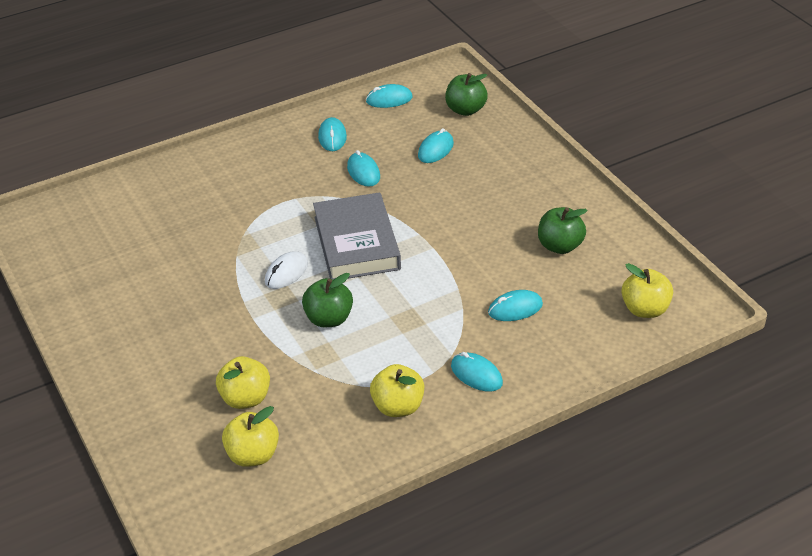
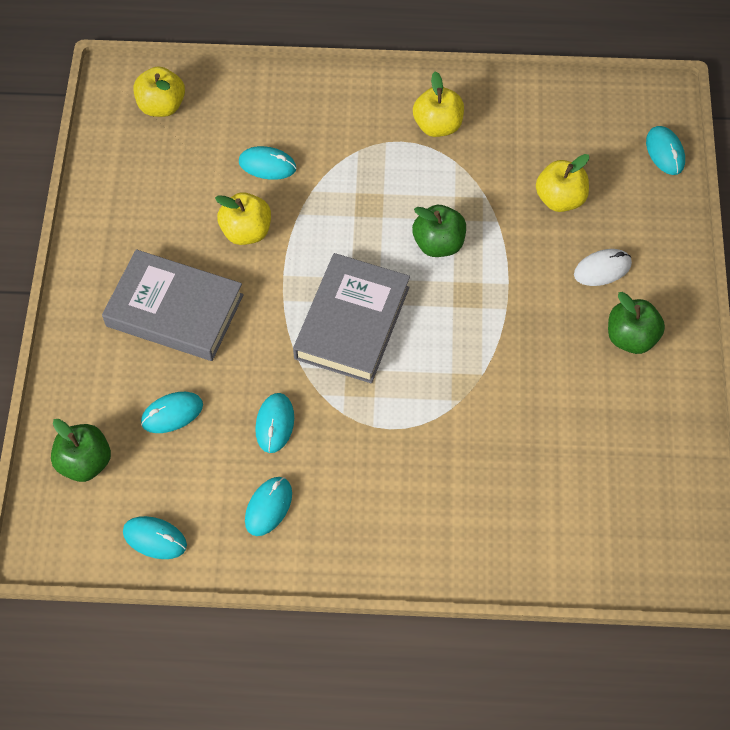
camera: 150 degrees left, 20 degrees up
(253, 455) = (581, 143): yellow apple -> yellow apple (246, 231)
(286, 273) = (445, 322): white mouse -> white mouse (602, 269)
(476, 375) = (353, 120): turquoise mouse -> turquoise mouse (665, 152)
(490, 196) = (174, 310): none -> grey book
(560, 246) = (167, 210): green apple -> green apple (631, 338)

